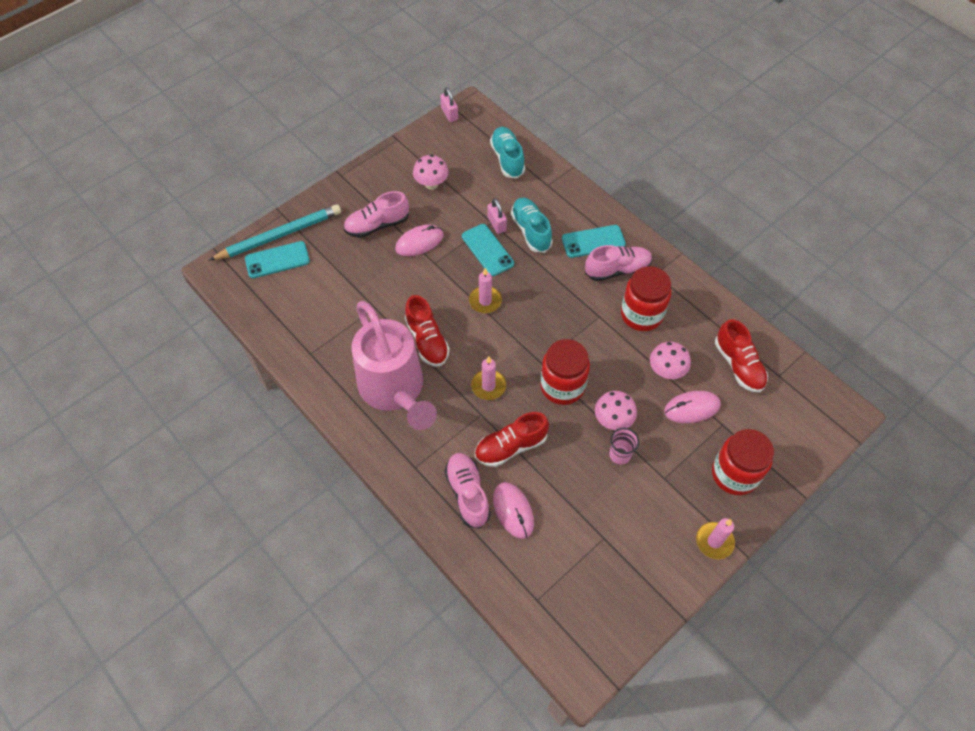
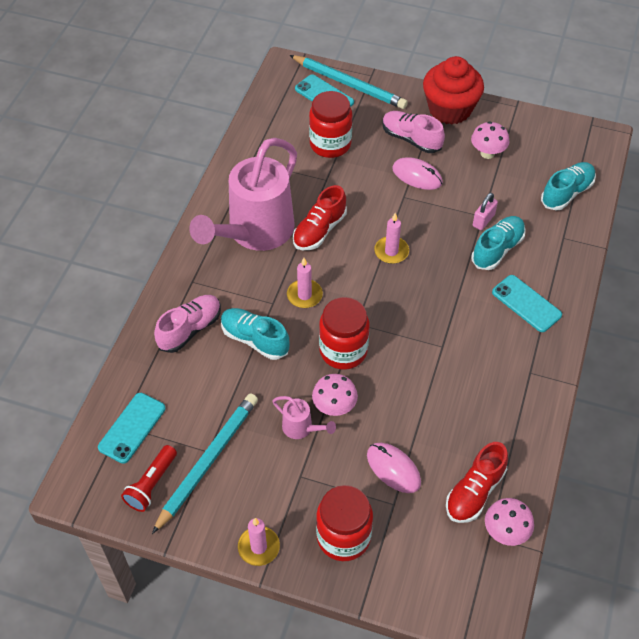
camera: 60 degrees right, 5 degrees down
(366, 182) = (450, 109): none -> red cupcake
(449, 114) = (580, 126): pink padlock -> none
(487, 250) = (448, 227): turquoise phone -> turquoise phone (132, 428)
(510, 447) = (254, 339): red shoe -> turquoise shoe
(513, 510) = (194, 370): pink mouse -> none
(612, 600) = (151, 484): none -> red flashlight
(614, 543) = (208, 461): none -> turquoise pencil
(617, 270) = (509, 338): pink shoe -> none
(620, 455) = (301, 428): pink cup -> pink watering can
(641, 314) = (471, 380): red jar -> red jar (330, 144)
(666, 371) = (420, 429): pink mushroom -> pink mushroom (505, 532)

